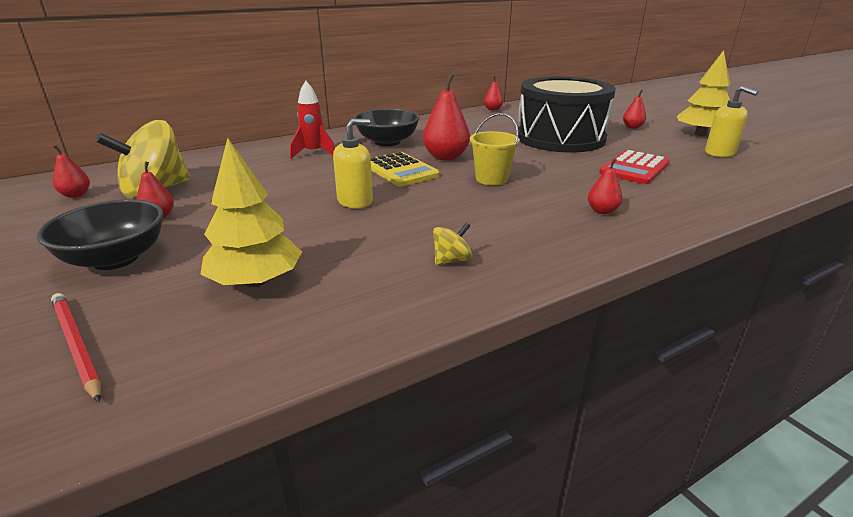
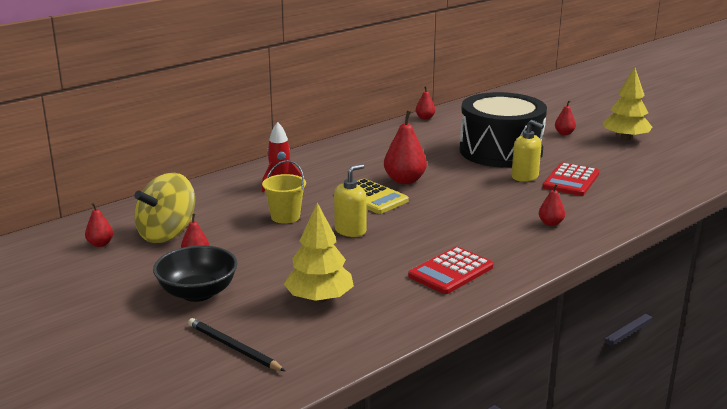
camera: 10 degrees left, 5 degrees down
(76, 345) = (233, 347): red pencil -> black pencil
(387, 142) = (341, 167): black bowl -> none
(452, 260) = (451, 271): yellow spinning top -> red calculator
(491, 179) = (454, 200): yellow bucket -> yellow bucket (285, 217)
(720, 153) = (641, 159): yellow soap dispenser -> yellow soap dispenser (525, 177)

